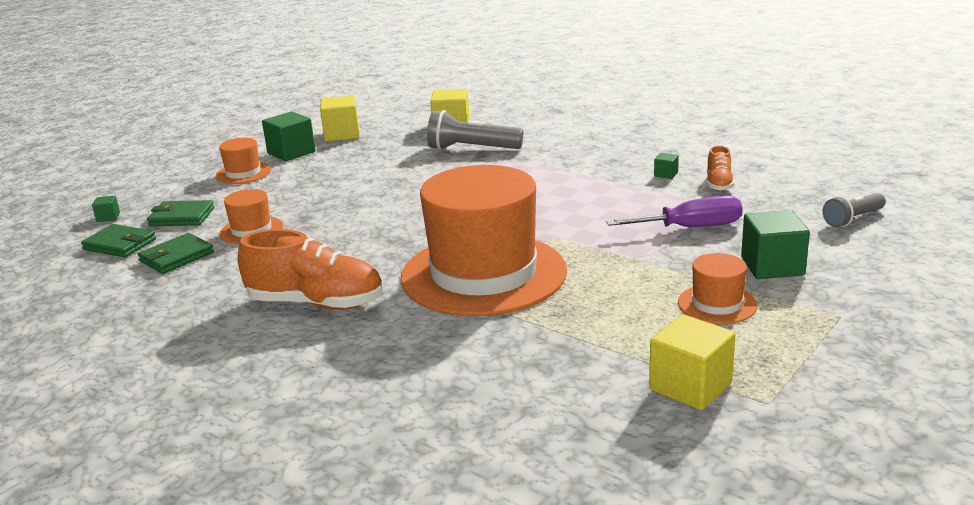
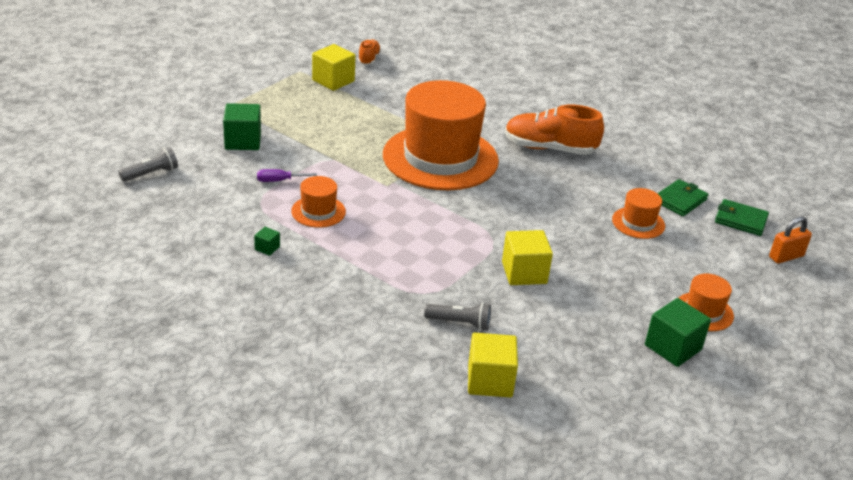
camera: 175 degrees right, 10 degrees up
(108, 217) = (786, 257): green cube -> orange padlock
(182, 217) = (715, 248): green wallet -> none
(342, 134) = (629, 383): yellow cube -> yellow cube (524, 273)
(471, 149) = (460, 323): grey flashlight -> grey flashlight, size x0.62
(691, 228) = (279, 181): purple screwdriver -> purple screwdriver, size x0.56
(717, 304) = (295, 120): orange hat -> orange hat (318, 211)
(719, 184) = (227, 228): orange shoe -> orange shoe (369, 59)

